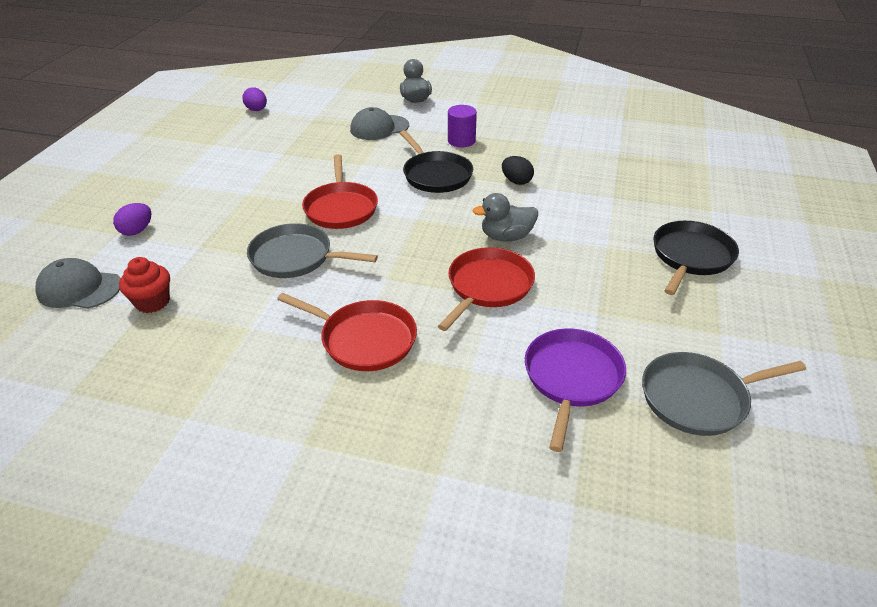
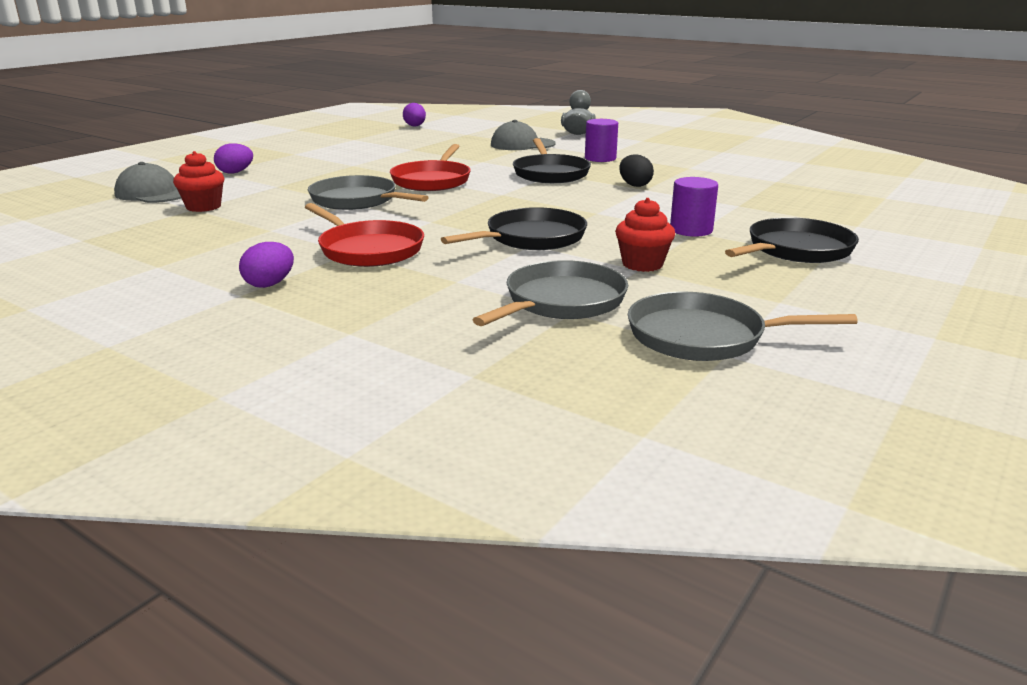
camera: 20 degrees right, 15 degrees down
(316, 419) = (270, 284): none -> purple egg
(488, 286) = (531, 238): red pan -> black pan
(506, 237) = (585, 214): grey duck -> none
(572, 378) = (561, 301): purple pan -> grey pan
(597, 306) = (642, 264): none -> red cupcake
(601, 244) = (691, 230): none -> purple cylinder

